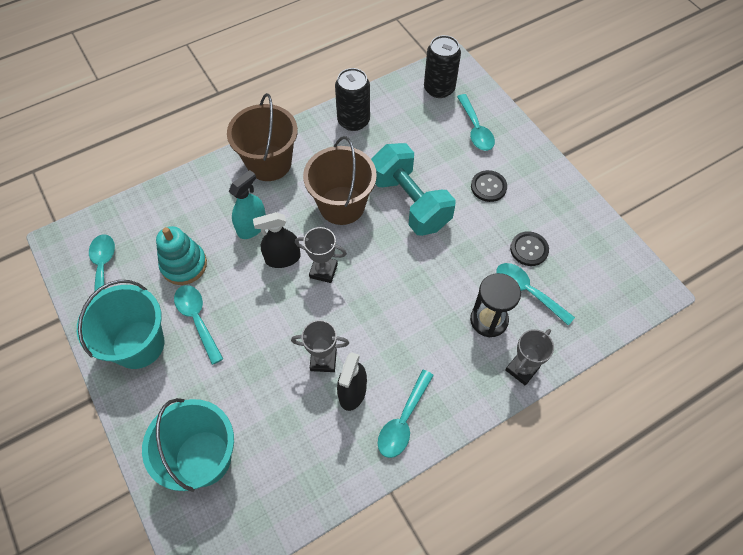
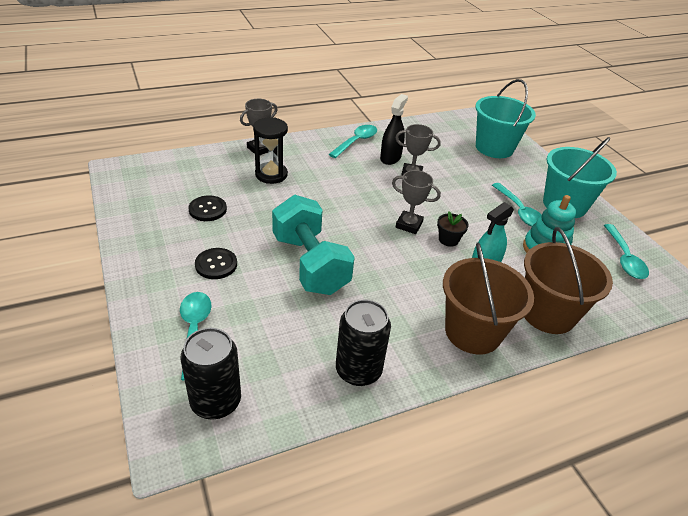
camera: 175 degrees left, 20 degrees down
(283, 258) = (448, 240): black spray bottle -> black flower pot
(342, 205) = (386, 273): brown bucket -> brown bucket (547, 313)
(527, 291) = (228, 184): turquoise spoon -> none

